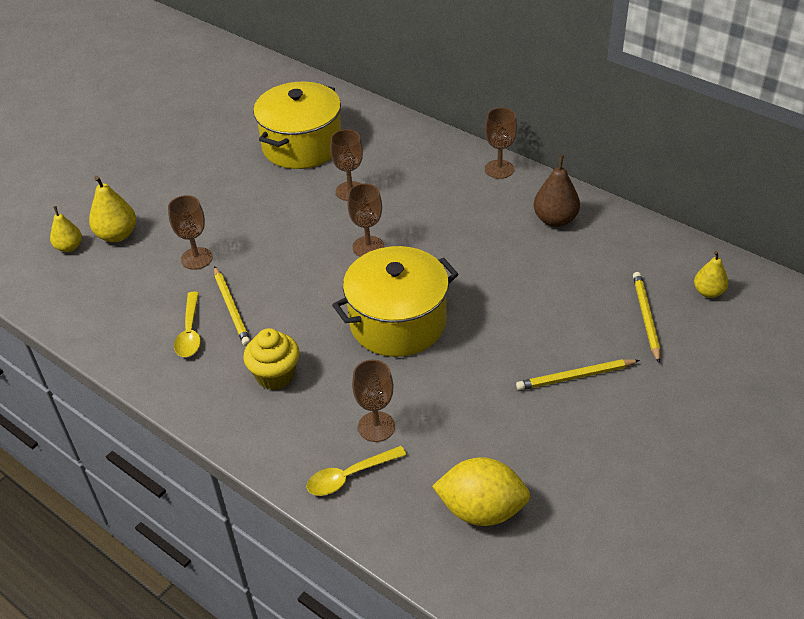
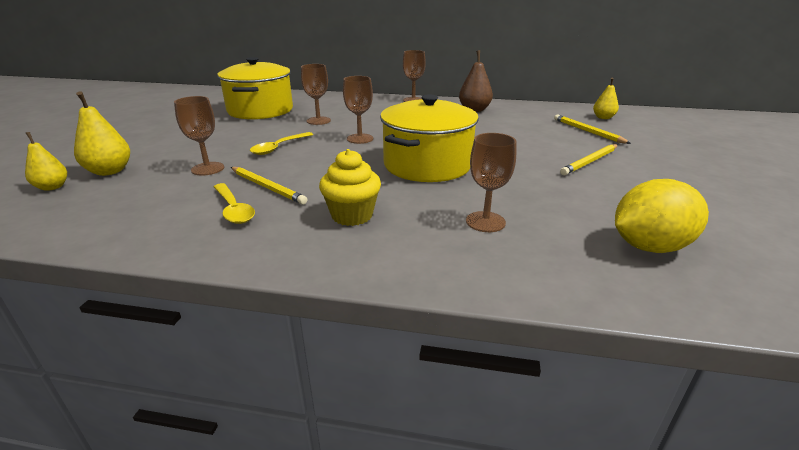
camera: 30 degrees left, 15 degrees down
(349, 476) = (505, 261): yellow spoon -> yellow spoon (279, 147)

